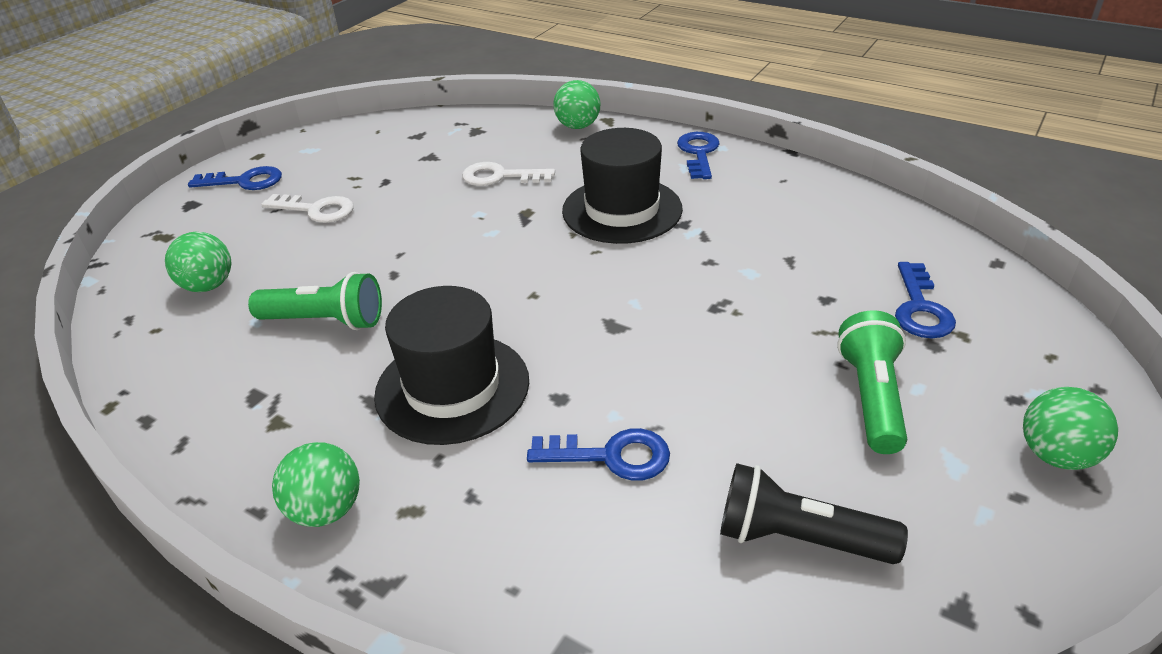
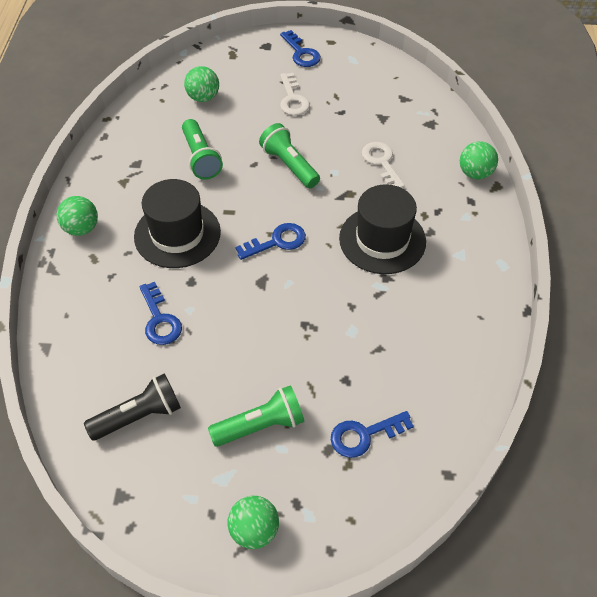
camera: 60 degrees right, 15 degrees up
(429, 244) = (289, 165): none -> green flashlight
(699, 153) = (485, 255): blue key -> blue key (276, 242)
(798, 538) = (139, 416): black flashlight -> black flashlight turned 75 degrees clockwise

